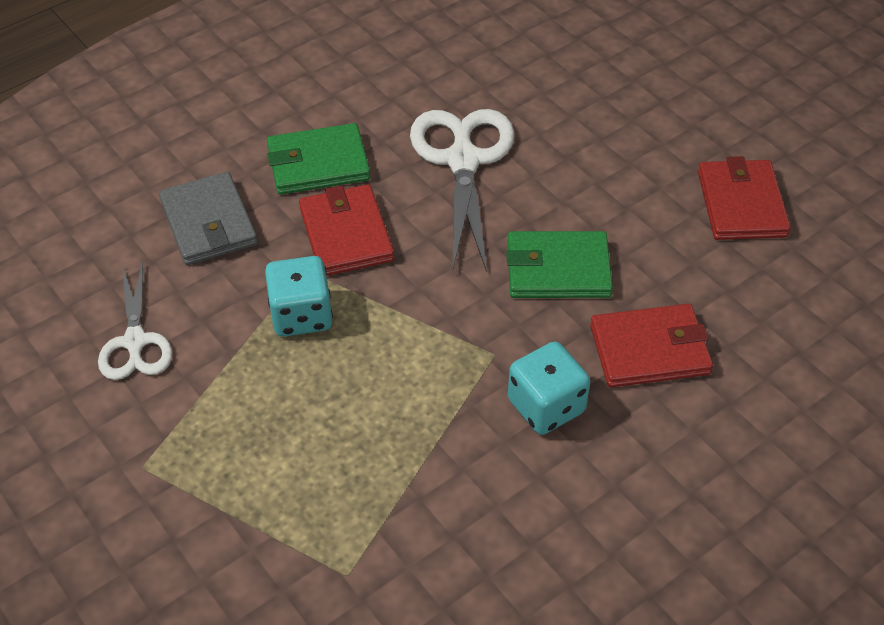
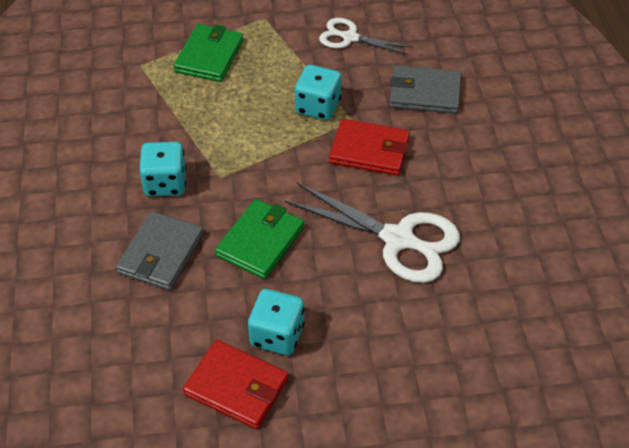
camera: 120 degrees right, 0 degrees up
(318, 163) = (446, 161): green wallet -> green wallet (209, 56)
(650, 350) = (160, 254): red wallet -> grey wallet
(659, 201) = (277, 335): none -> turquoise dice

